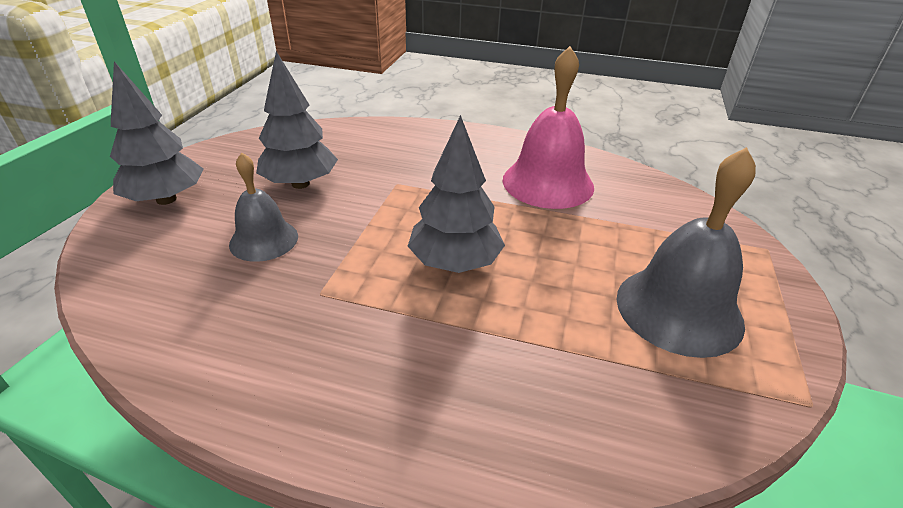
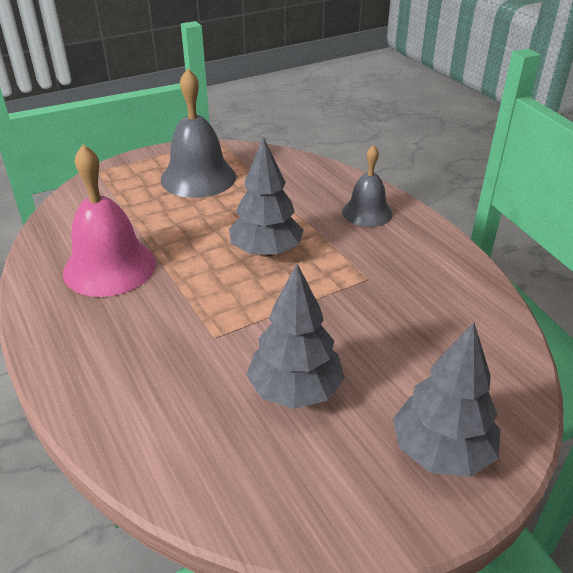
camera: 135 degrees left, 0 degrees up
(264, 240) = (375, 340): grey bell -> grey bell (367, 212)

